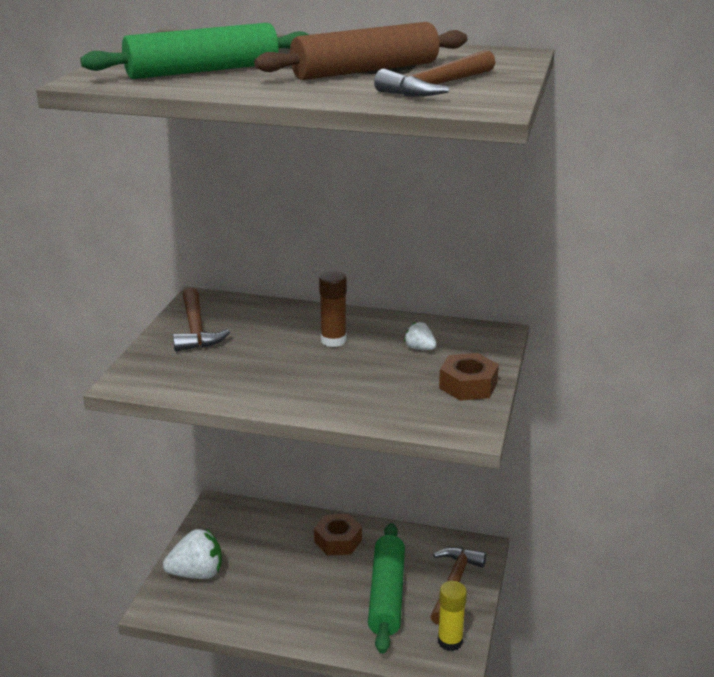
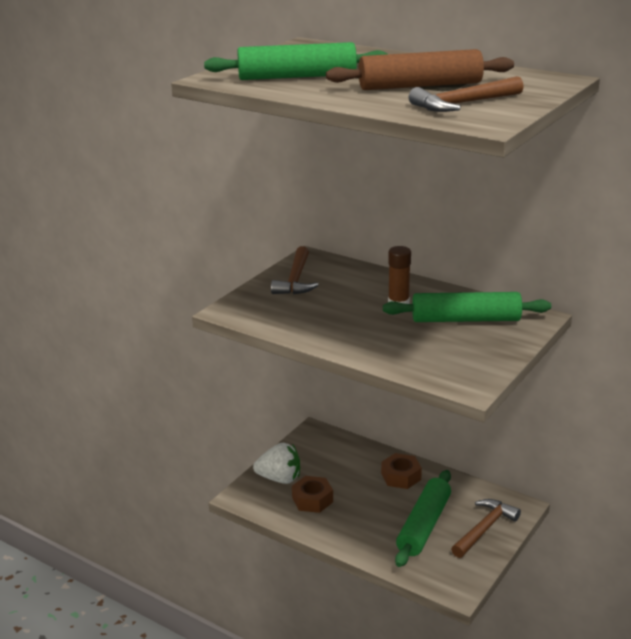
camera: 20 degrees right, 0 degrees up
(419, 348) = (465, 319): white strawberry -> green rolling pin
(450, 641) = (461, 572): yellow glue stick -> none
(468, 385) = (489, 354): brown nut -> brown nut (312, 500)

